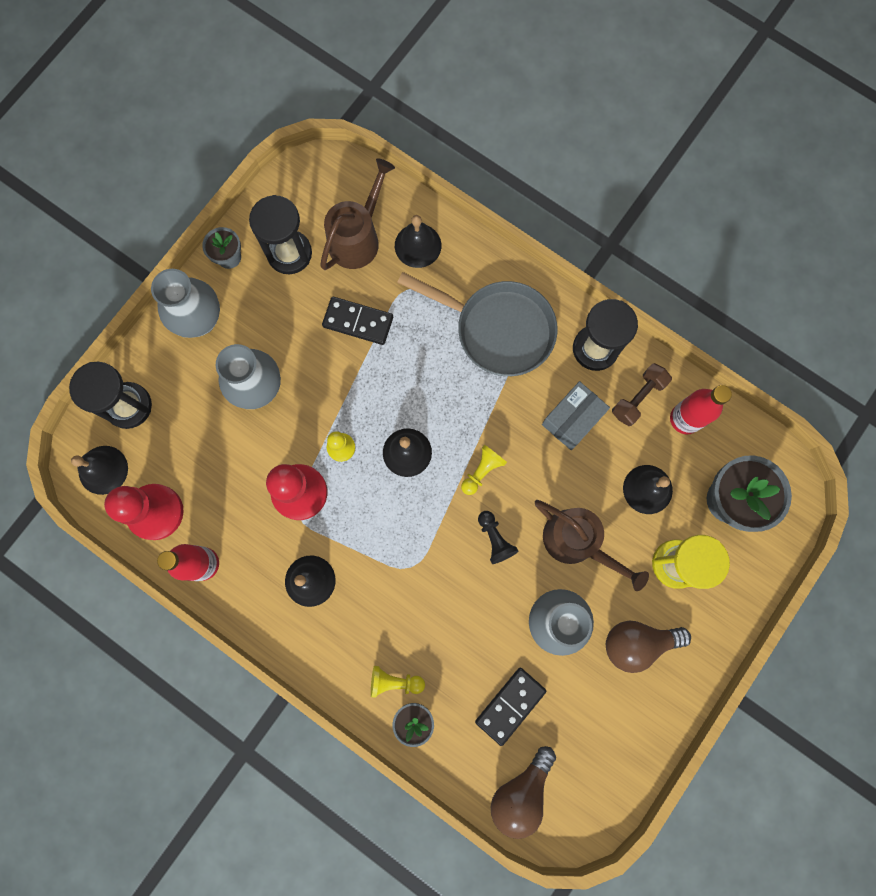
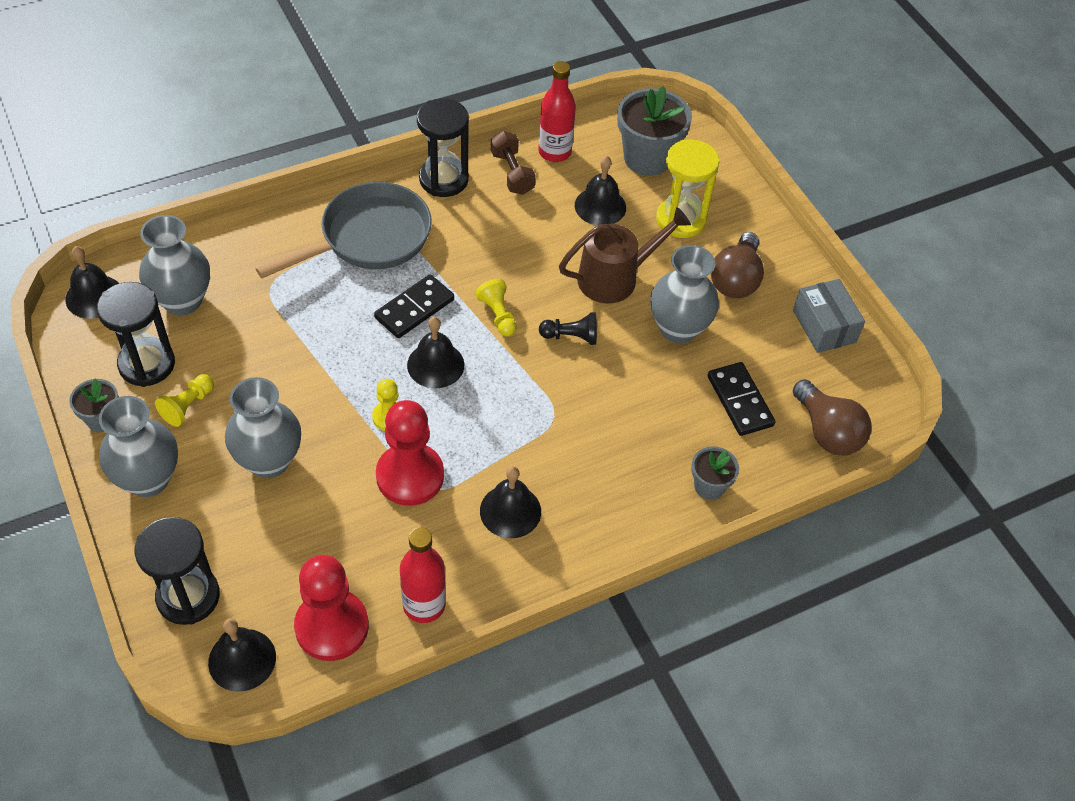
camera: 65 degrees left, 25 degrees down
(357, 238) = (182, 300): brown watering can -> grey vase
(358, 322) = (270, 341): black domino -> black domino (414, 309)
(394, 681) = (661, 485): yellow pawn -> yellow pawn (188, 406)
(418, 245) = (233, 257): black bell -> black bell (94, 296)
(572, 419) = (497, 226): grey box -> grey box (824, 326)

